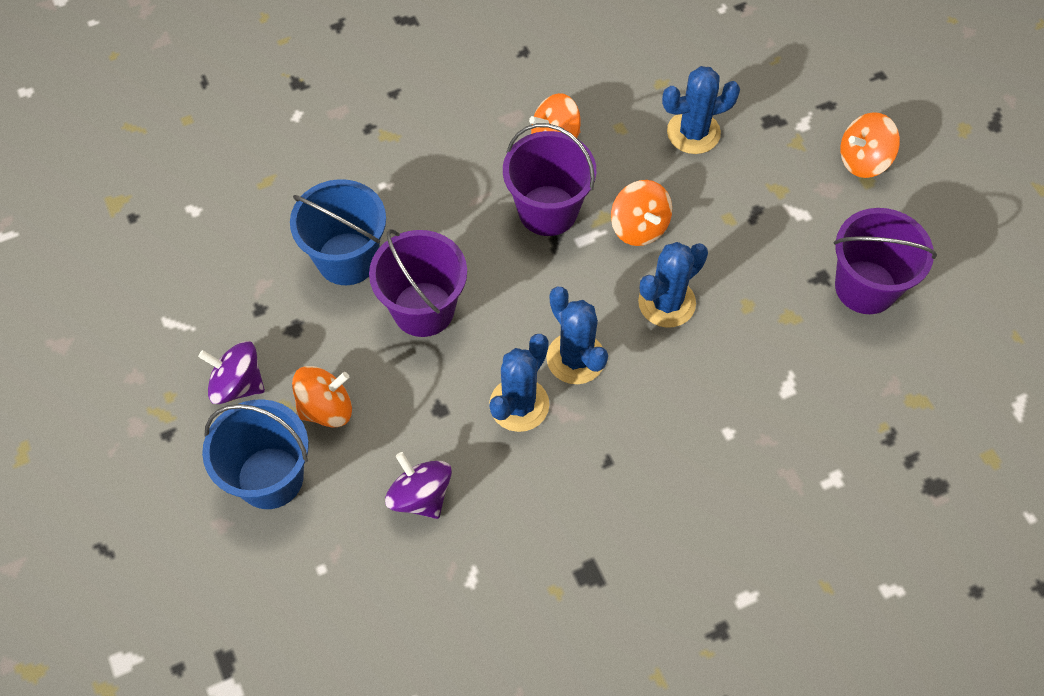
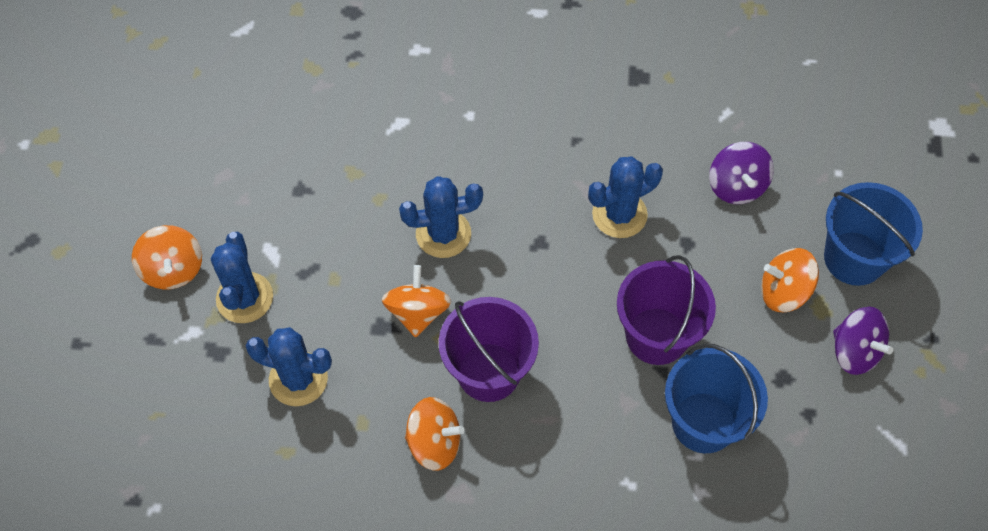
camera: 150 degrees left, 0 degrees up
(575, 358) = (550, 227): blue cactus -> blue cactus (244, 298)
(863, 160) = (173, 269): orange spinning top -> orange spinning top turned 60 degrees clockwise
(865, 287) = (273, 164): purple bucket -> none

